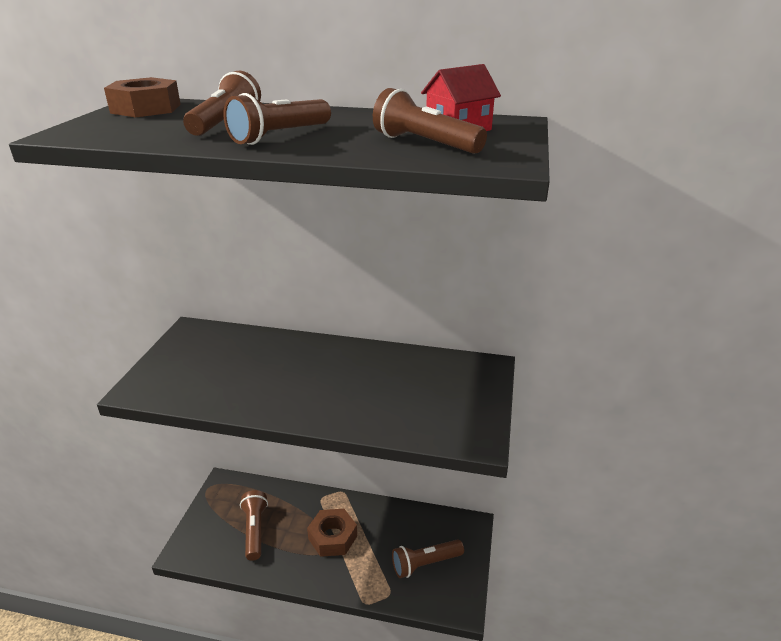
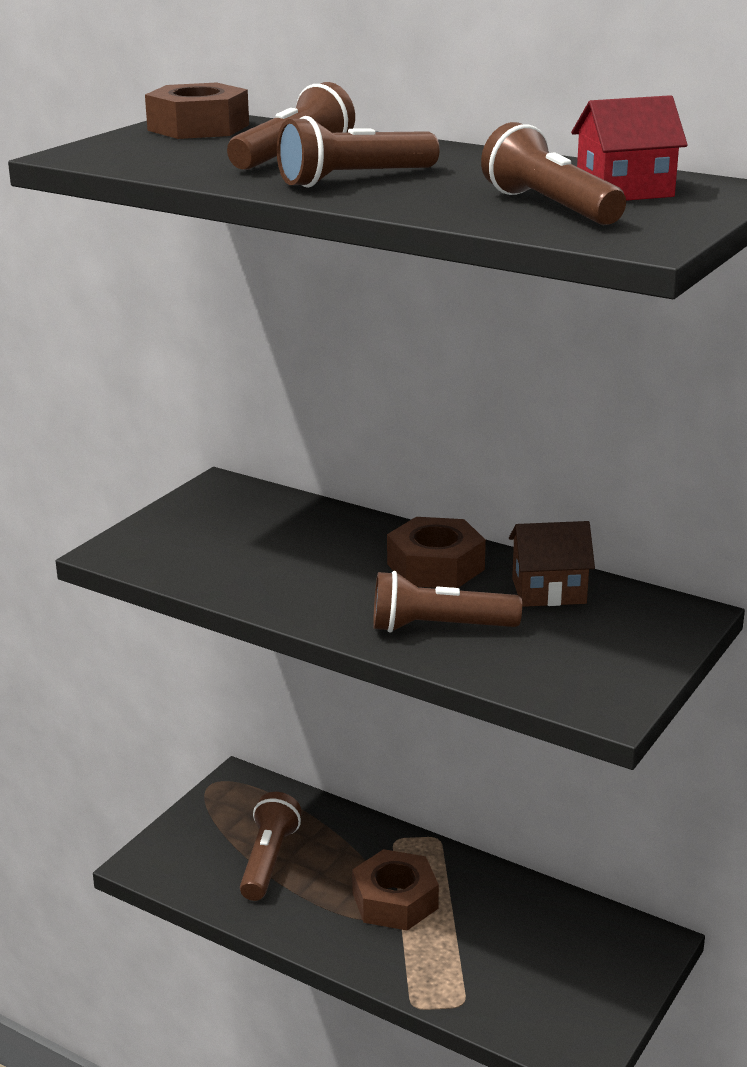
camera: 20 degrees right, 5 degrees down
(340, 362) = (435, 567): none -> brown nut
(409, 366) = (549, 591): none -> brown house
(425, 564) = (542, 977): brown flashlight -> brown flashlight (439, 627)

